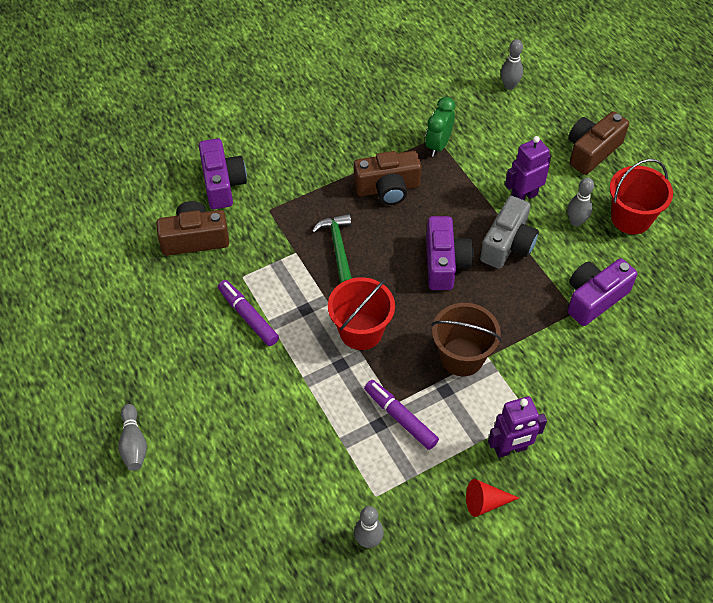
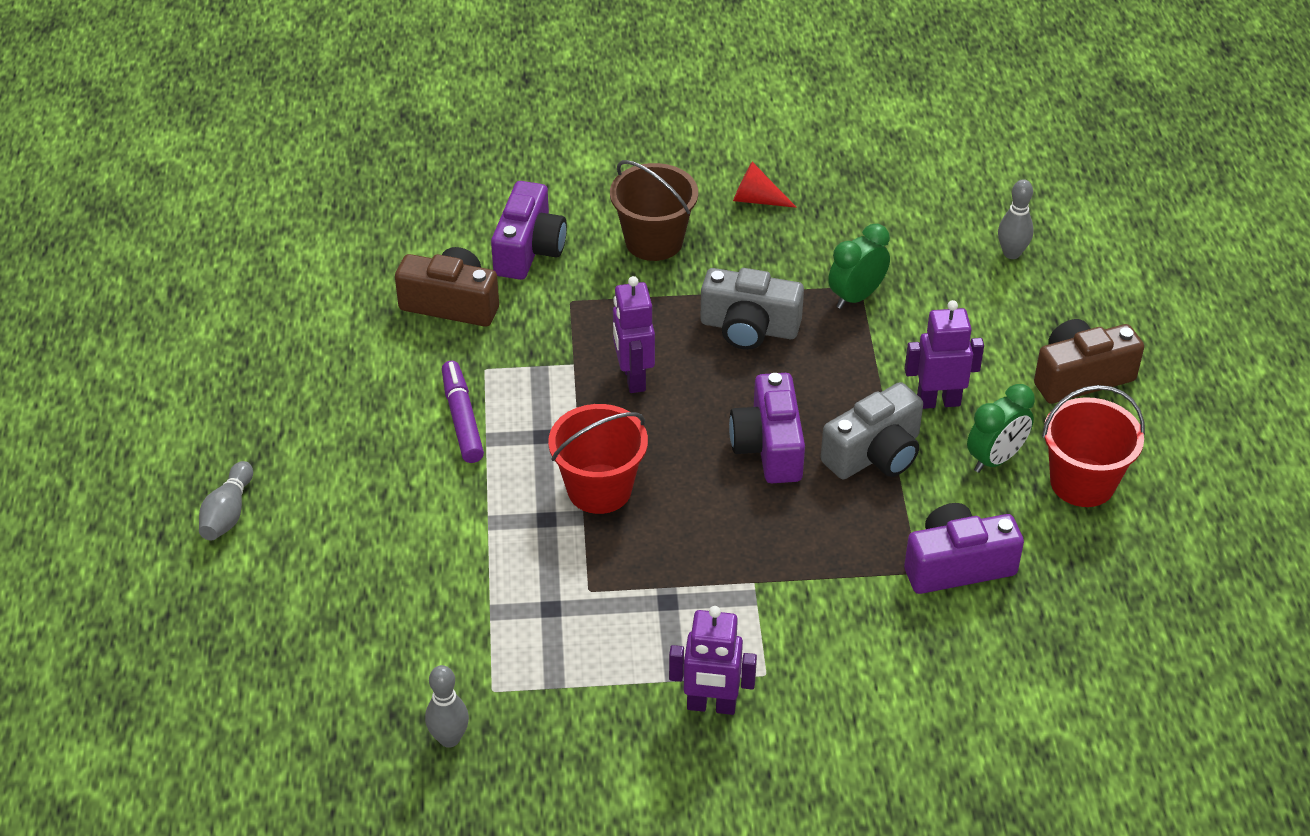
camera: 25 degrees right, 10 degrees down
(338, 248) = (633, 378): green hammer -> purple robot
(387, 188) = (749, 328): brown camera -> grey camera
(400, 417) = (585, 611): purple marker -> none
(444, 263) = (769, 446): purple camera -> purple camera turned 150 degrees clockwise
(462, 357) = (717, 569): brown bucket -> brown bucket (654, 241)
(485, 502) = (634, 756): red cone -> red cone (756, 199)
(576, 221) = (995, 459): grey bowling pin -> green clock

